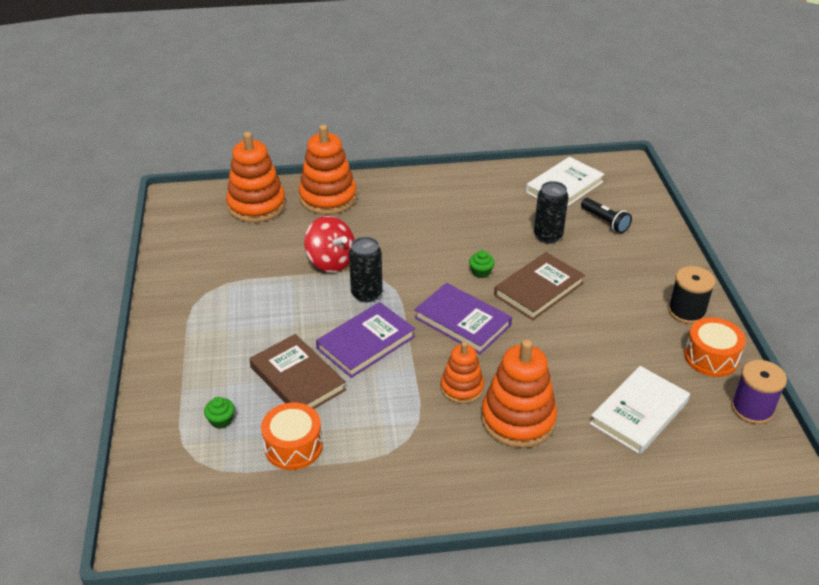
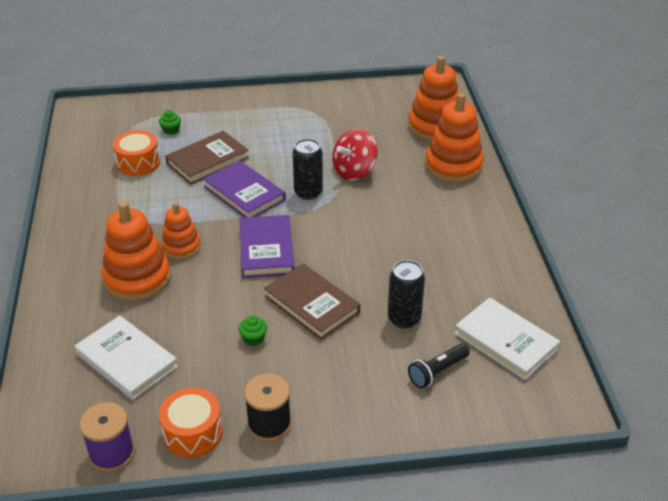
camera: 90 degrees right, 0 degrees up
(462, 321) = (266, 249): purple book -> purple book turned 45 degrees counterclockwise
(481, 272) = (339, 264): green cupcake -> green cupcake (253, 338)

